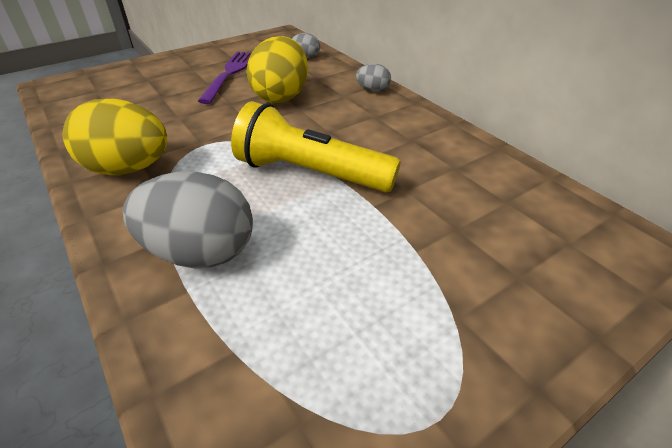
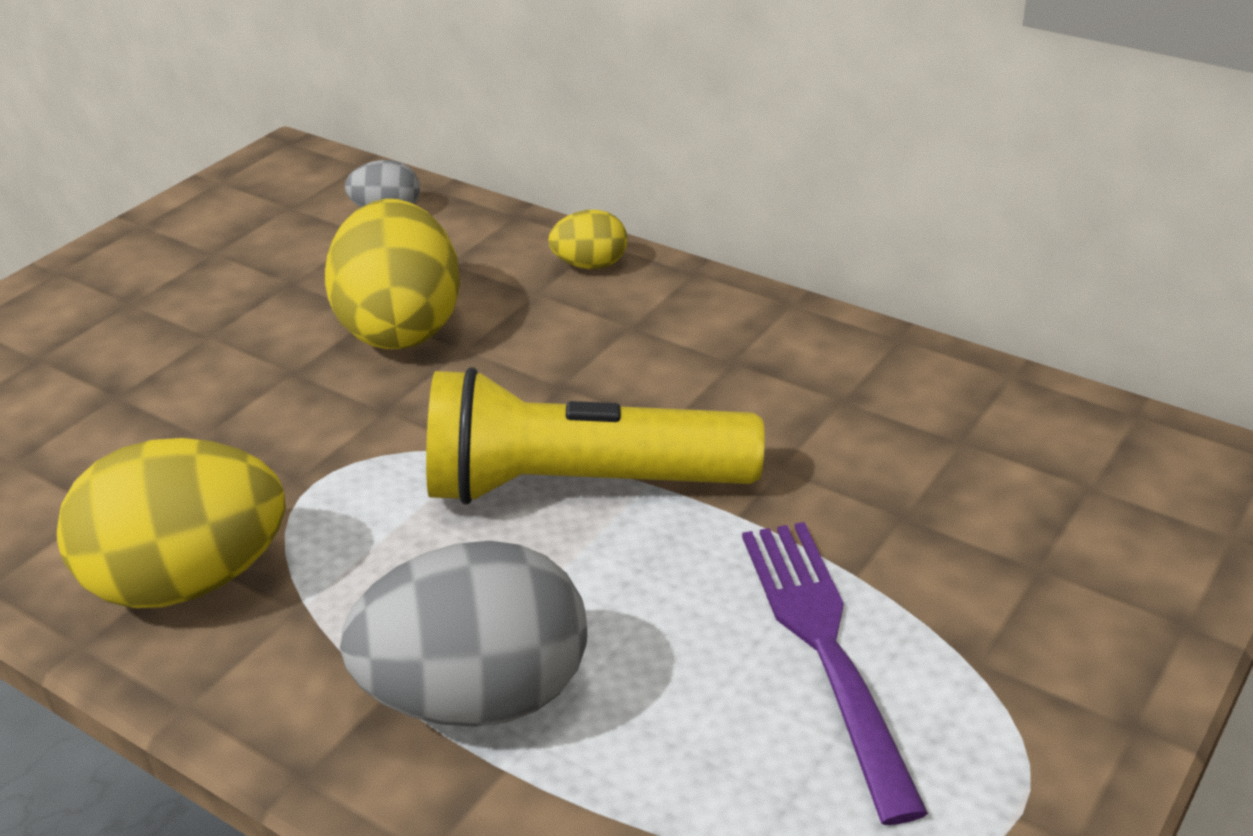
camera: 20 degrees left, 5 degrees down
(229, 74) = (237, 298): purple fork -> purple fork (825, 649)
(373, 90) = (590, 265): grey egg -> yellow egg

